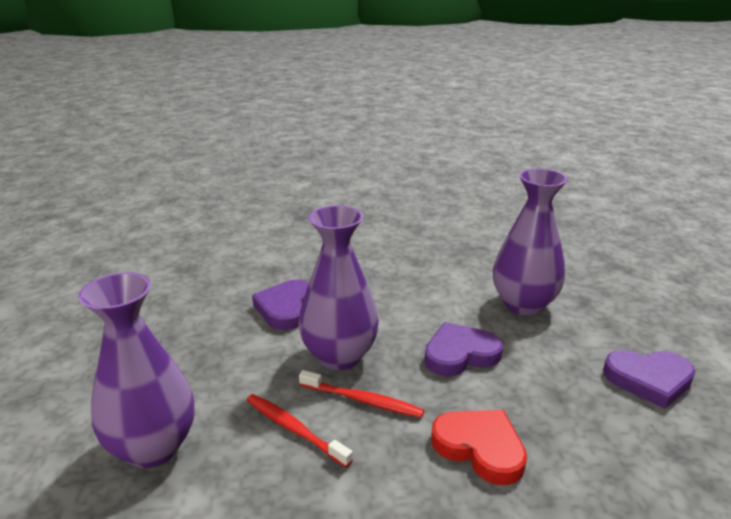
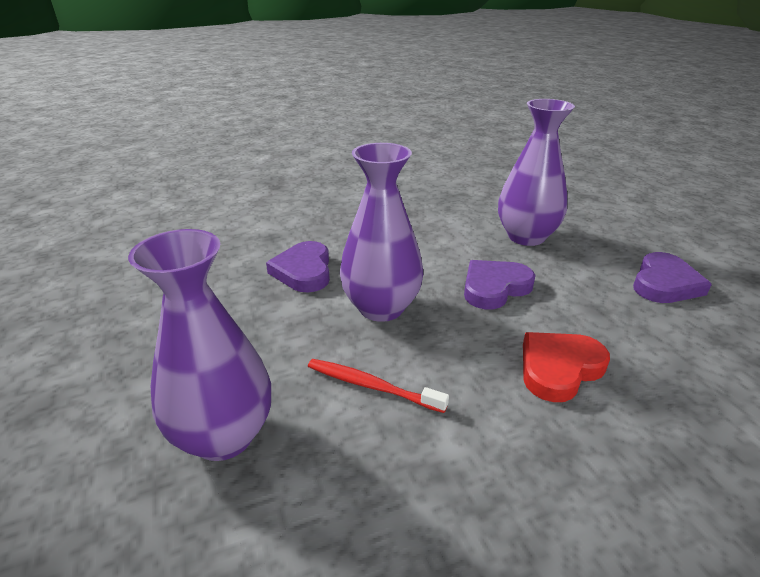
camera: 15 degrees left, 5 degrees up
(363, 400) = (426, 345): red toothbrush -> none
(480, 448) = (559, 368): red heart -> red heart turned 60 degrees counterclockwise
(649, 380) = (664, 283): purple heart -> purple heart turned 45 degrees counterclockwise

